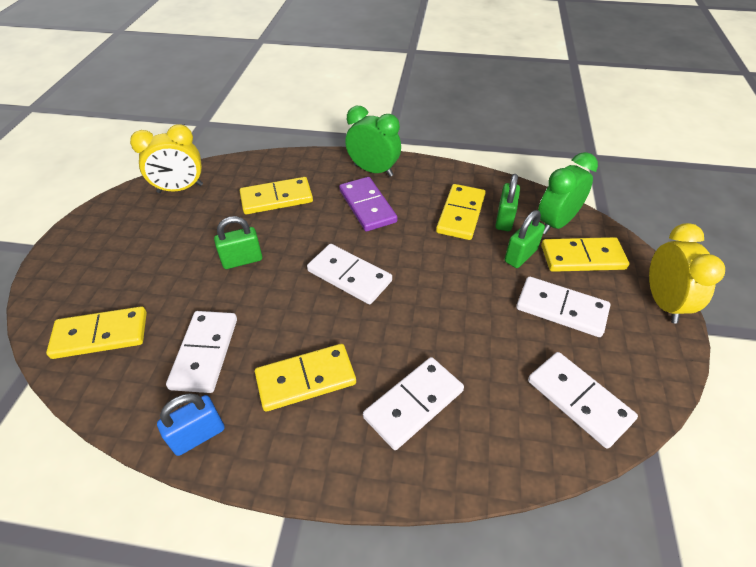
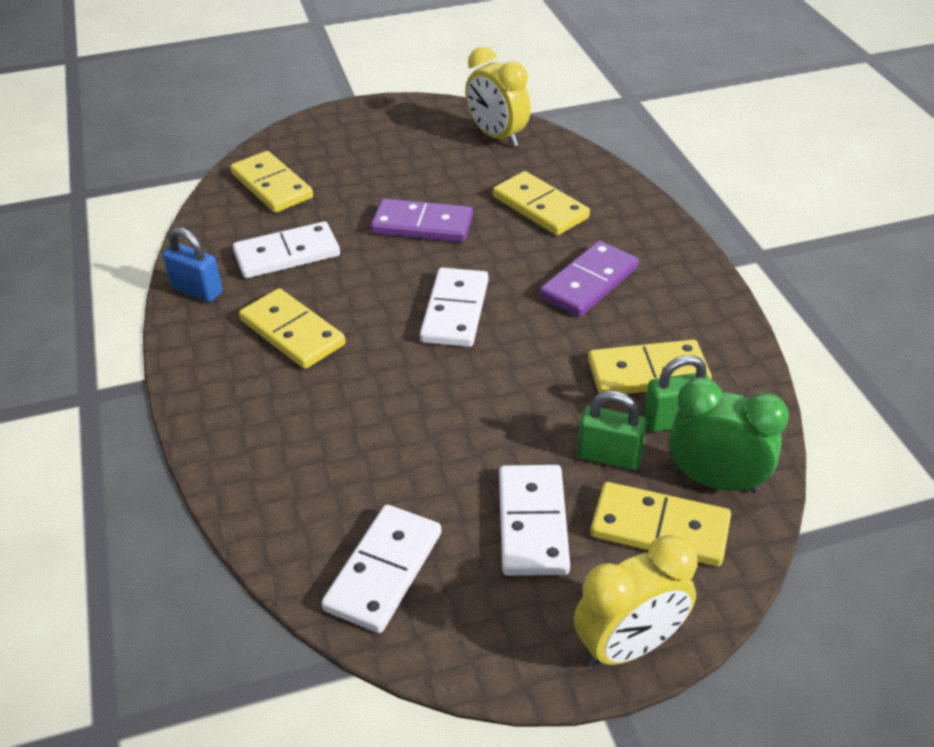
camera: 65 degrees right, 5 degrees down
(242, 260) = (422, 225): green padlock -> purple domino
(373, 170) = (667, 263): green clock -> none
(414, 404) = (302, 423): white domino -> none
(582, 257) = (660, 528): yellow domino -> yellow domino turned 45 degrees counterclockwise

